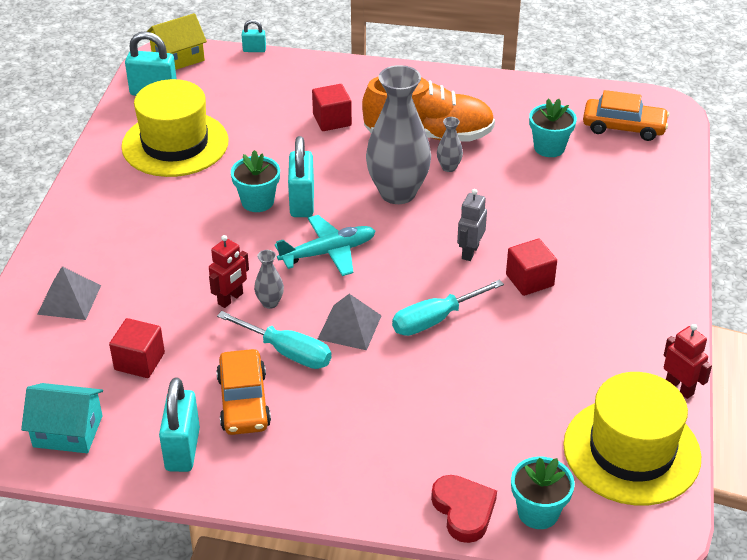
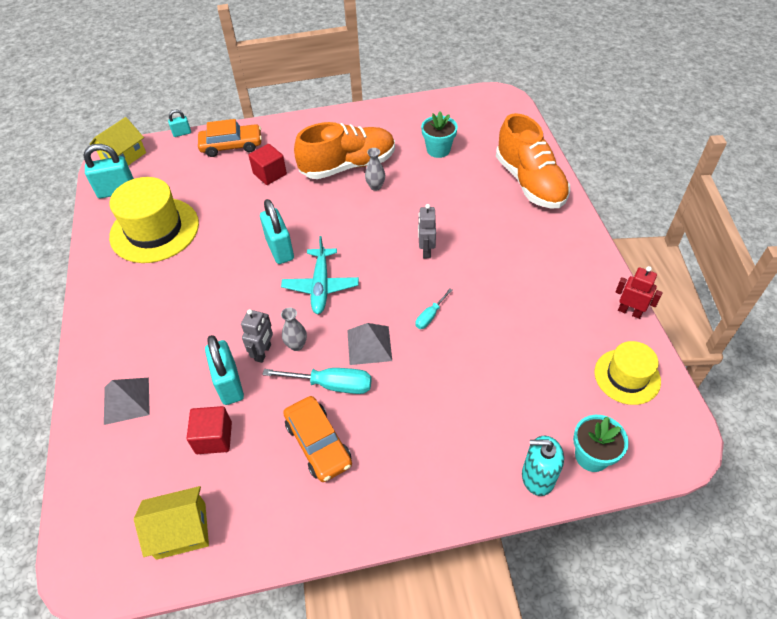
camera: 20 degrees left, 10 degrees up
(68, 431) = (181, 530): turquoise house -> yellow house
(182, 449) = (289, 509): turquoise padlock -> turquoise padlock (229, 384)
(230, 299) = (263, 352): red robot -> grey robot
(257, 202) = (244, 259): turquoise flower pot -> none
(328, 252) = (321, 286): turquoise plane -> turquoise plane turned 135 degrees clockwise
(397, 193) = (348, 218): grey vase -> none
(435, 319) = (430, 316): turquoise screwdriver -> turquoise screwdriver, size x0.57
(463, 510) = (537, 477): red heart -> turquoise soap dispenser
(529, 280) = (480, 260): red cube -> none
(623, 127) = (480, 119): orange car -> orange car (231, 146)
(631, 451) = (627, 376): yellow hat -> yellow hat, size x0.60
(643, 215) = (529, 182): none -> orange shoe

